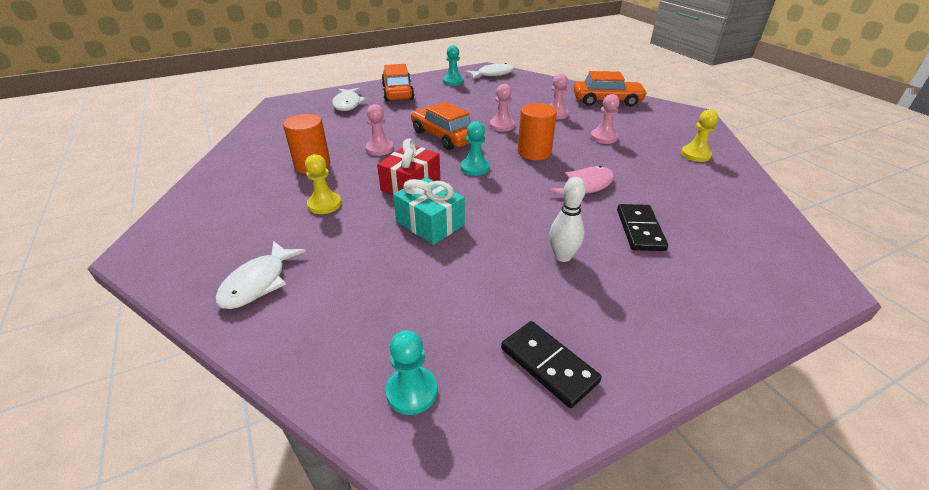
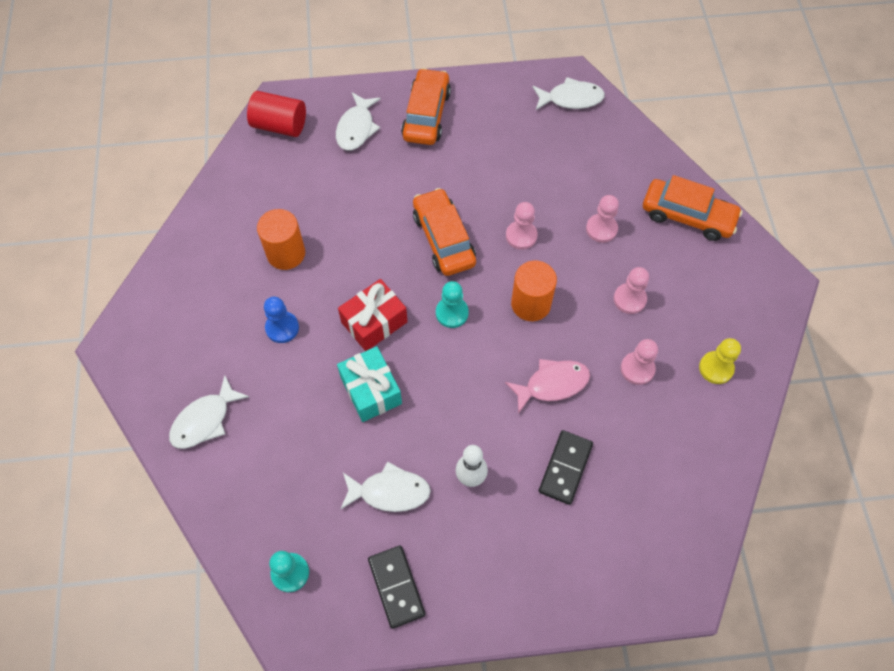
camera: 20 degrees right, 25 degrees up
(285, 111) = (279, 125): none -> red cylinder
(324, 204) = (282, 328): yellow pawn -> blue pawn
(379, 149) = (364, 243): pink pawn -> pink pawn (637, 369)
(453, 81) = (508, 105): turquoise pawn -> none
(490, 286) = (389, 492): none -> white fish

